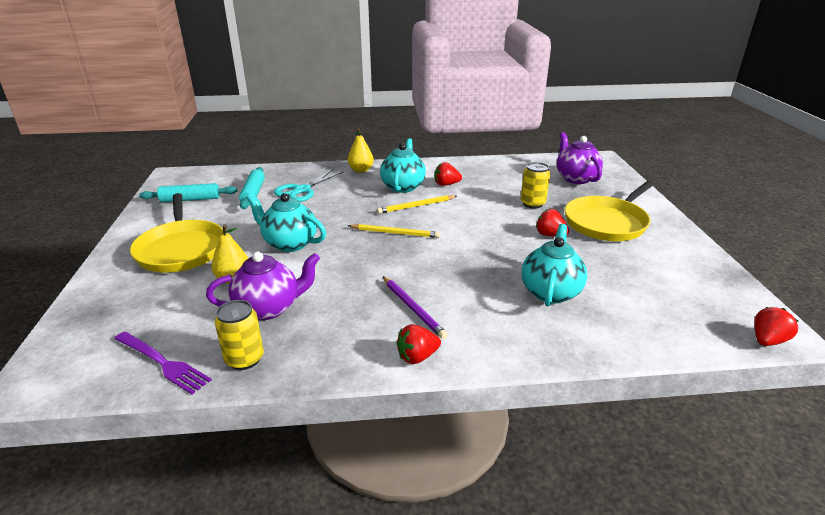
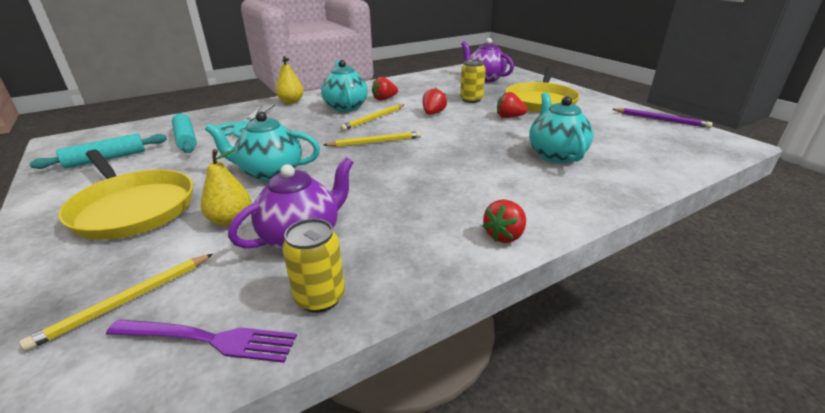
camera: 25 degrees left, 0 degrees up
(137, 320) = (126, 301): none -> yellow pencil
(413, 308) = (456, 196): purple pencil -> purple pencil (661, 120)
(767, 340) = (731, 149): red strawberry -> red strawberry (433, 113)

